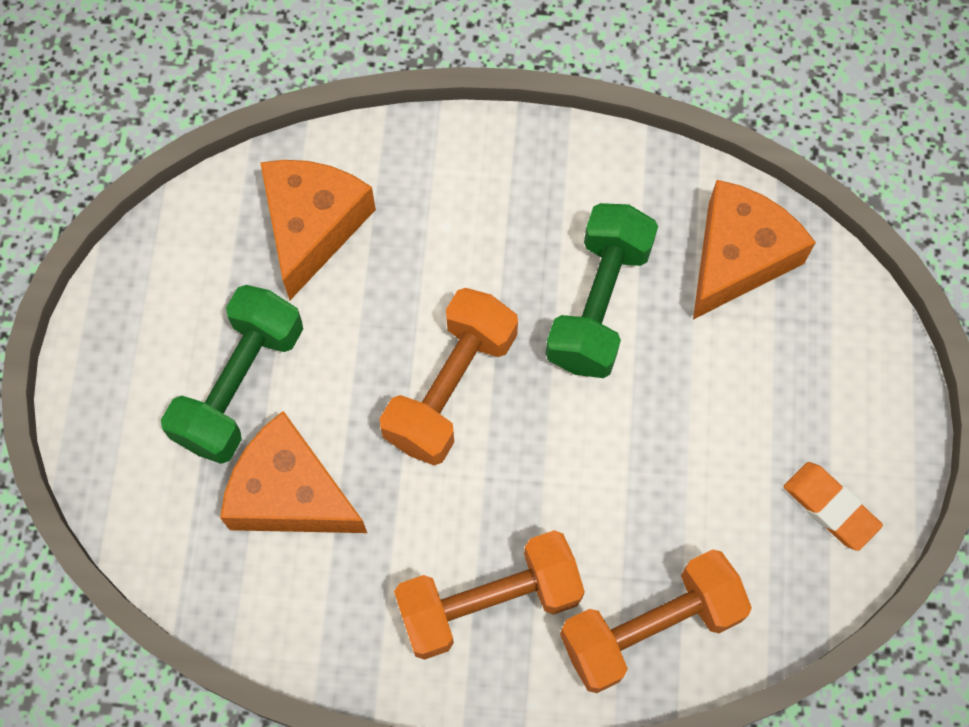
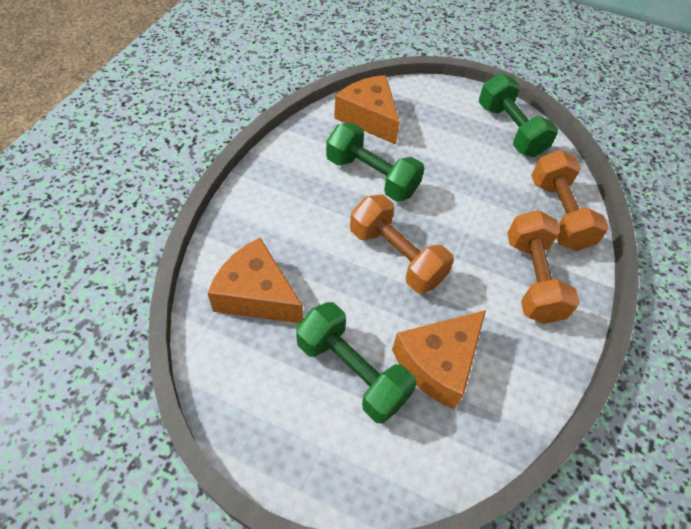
camera: 75 degrees left, 15 degrees down
(830, 507) = (510, 130): orange eraser -> green dumbbell

